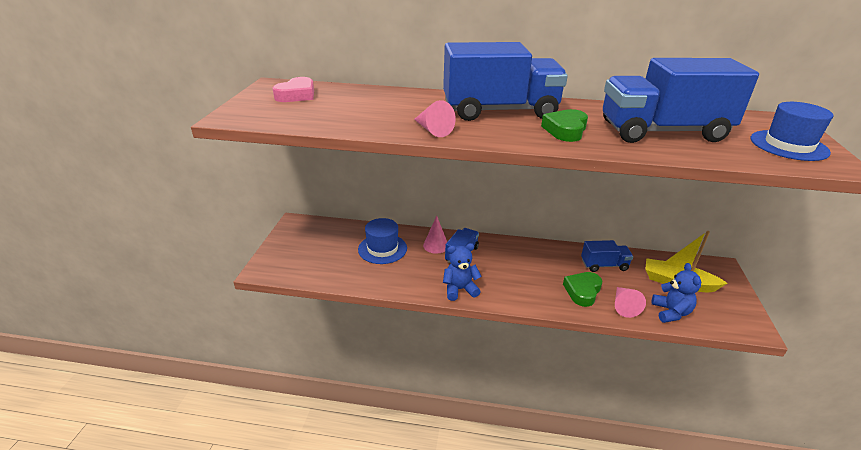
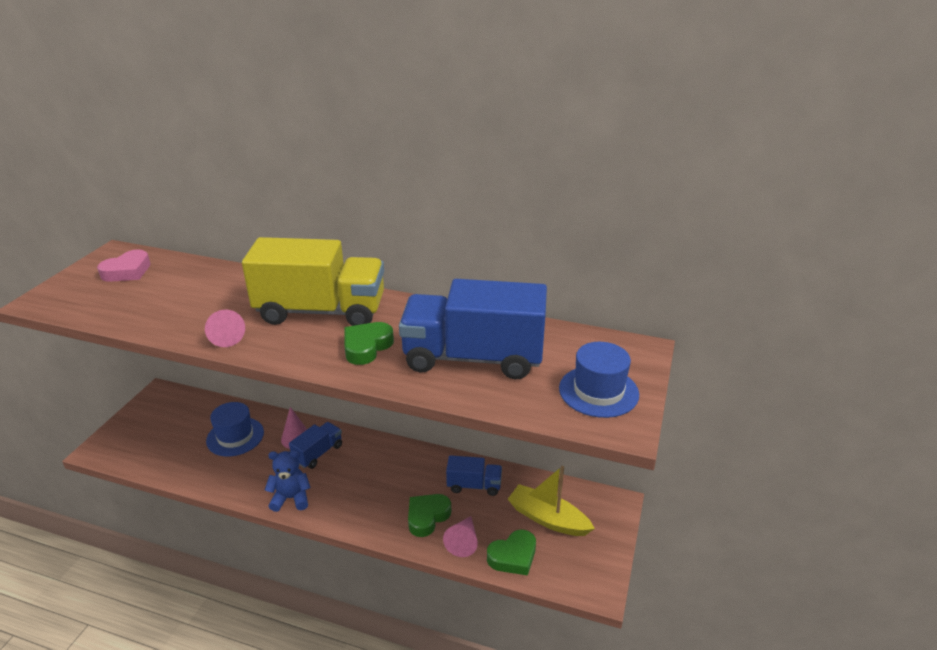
camera: 10 degrees right, 0 degrees up
(500, 111) = (321, 311): blue truck -> yellow truck
(671, 312) = (513, 556): blue teddy bear -> green heart

